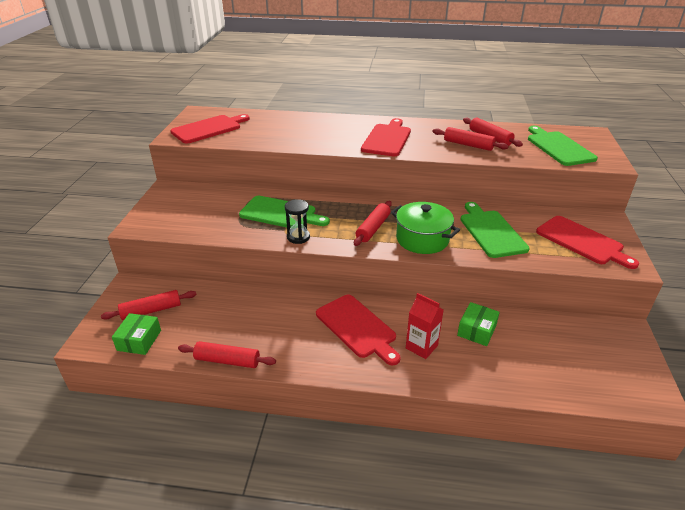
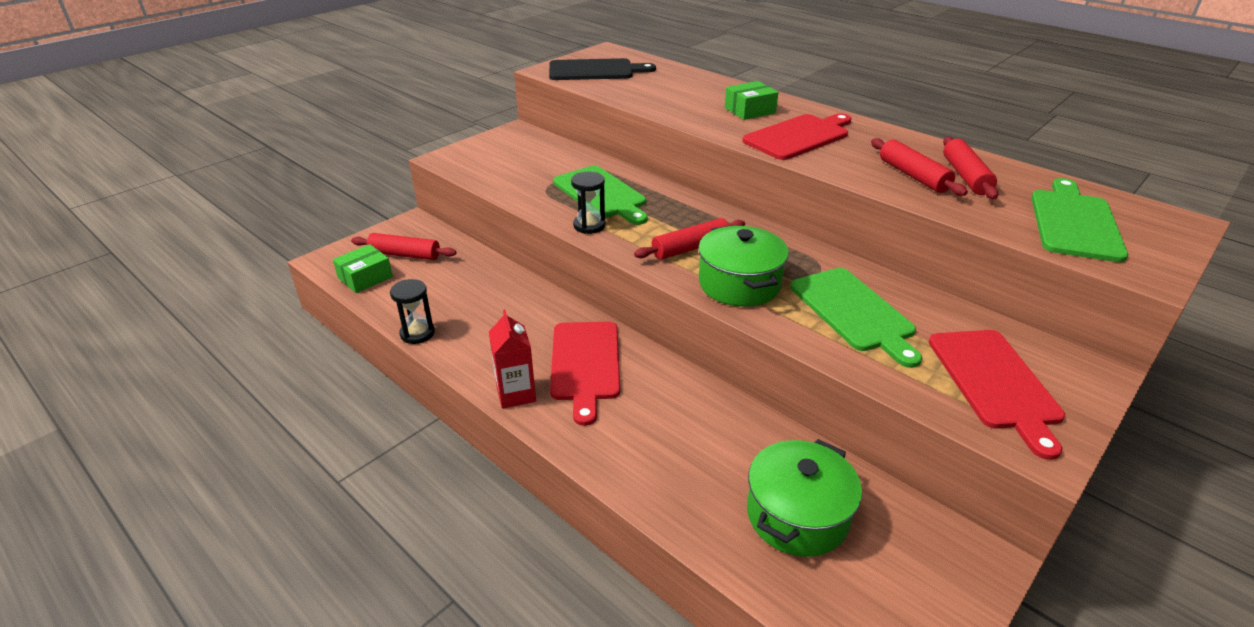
camera: 35 degrees right, 0 degrees up
(209, 129) = (595, 70): red cutting board -> black cutting board
(227, 361) = (417, 333): red rolling pin -> black hourglass
(421, 347) = (636, 422): red carton -> red carton (516, 394)
(476, 330) = (732, 439): green box -> green box (749, 110)
(491, 232) = (854, 312): green cutting board -> green cutting board turned 135 degrees clockwise
(544, 353) = (797, 515): none -> green pot

